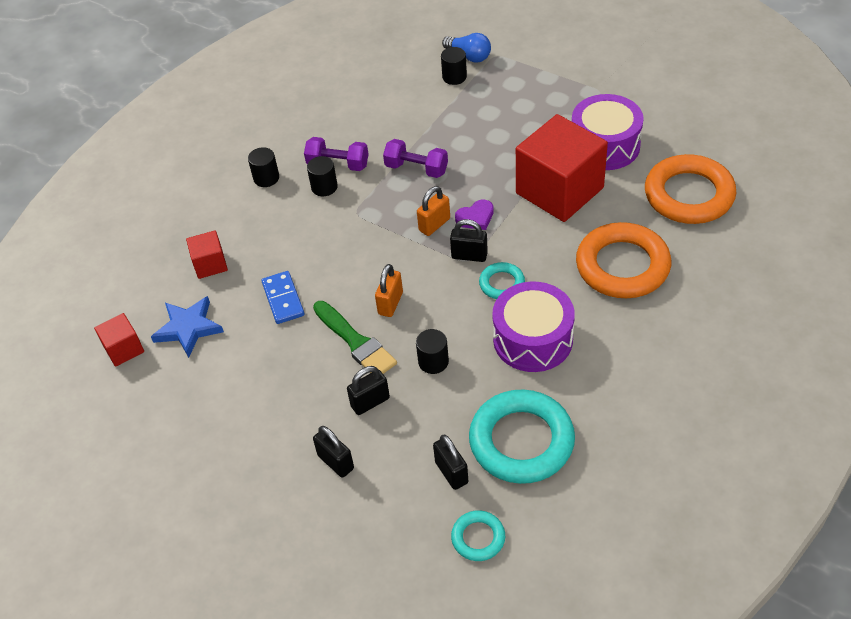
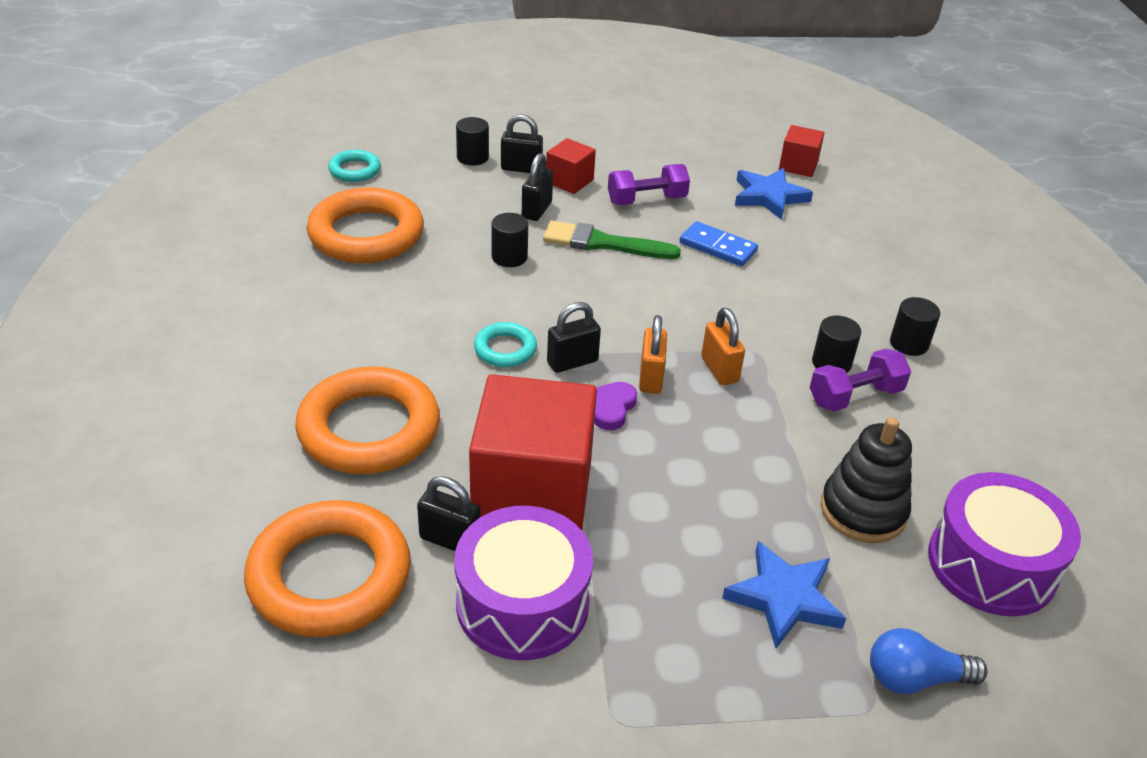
camera: 135 degrees right, 10 degrees down
(210, 264) = (830, 245): red cube -> red cube (569, 181)
(390, 303) = (607, 284): orange padlock -> orange padlock (719, 370)
(409, 114) = (863, 510): none -> black stacking toy
(416, 169) = (754, 435): purple dumbbell -> purple dumbbell (646, 200)
(451, 472) = (414, 195): black padlock -> black padlock (450, 540)
(454, 77) = (884, 617): black cylinder -> black cylinder (472, 157)
(488, 100) = (784, 598): none -> blue star
(521, 441) = (366, 234): turquoise ring -> orange ring
(533, 339) = (422, 312): purple drum -> purple drum (991, 564)

